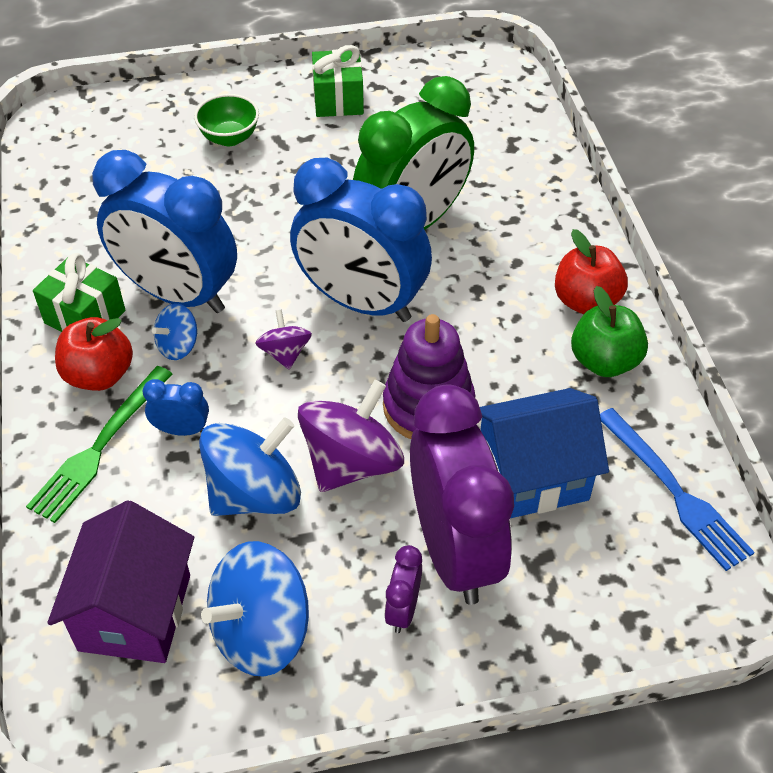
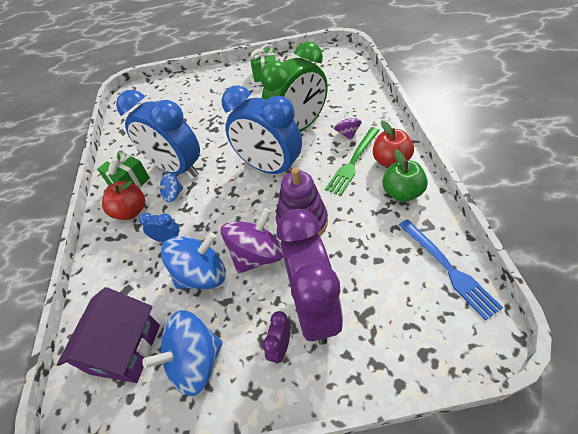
camera: 10 degrees right, 0 degrees up
(99, 447) = (124, 250): green fork -> green fork (353, 162)
(229, 138) = (212, 94): green bowl -> none
(285, 353) = (227, 196): purple spinning top -> purple spinning top (347, 134)
(532, 476) = (361, 261): blue house -> none

